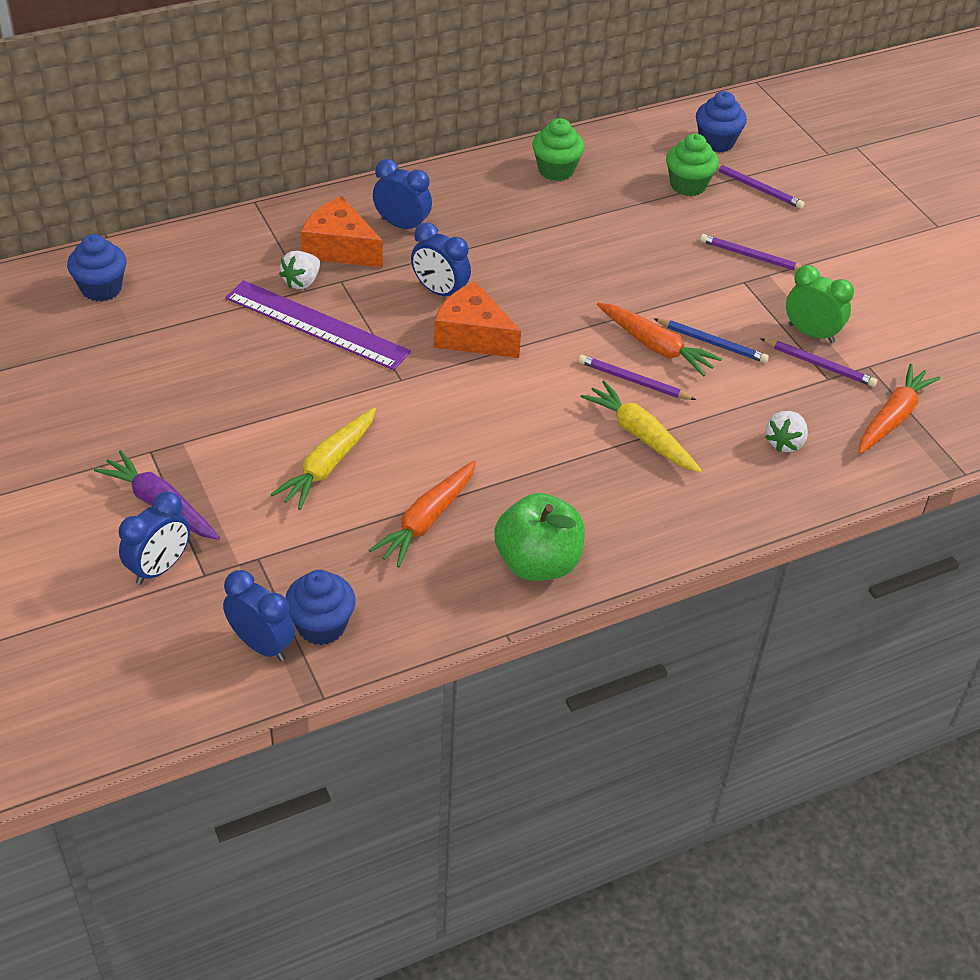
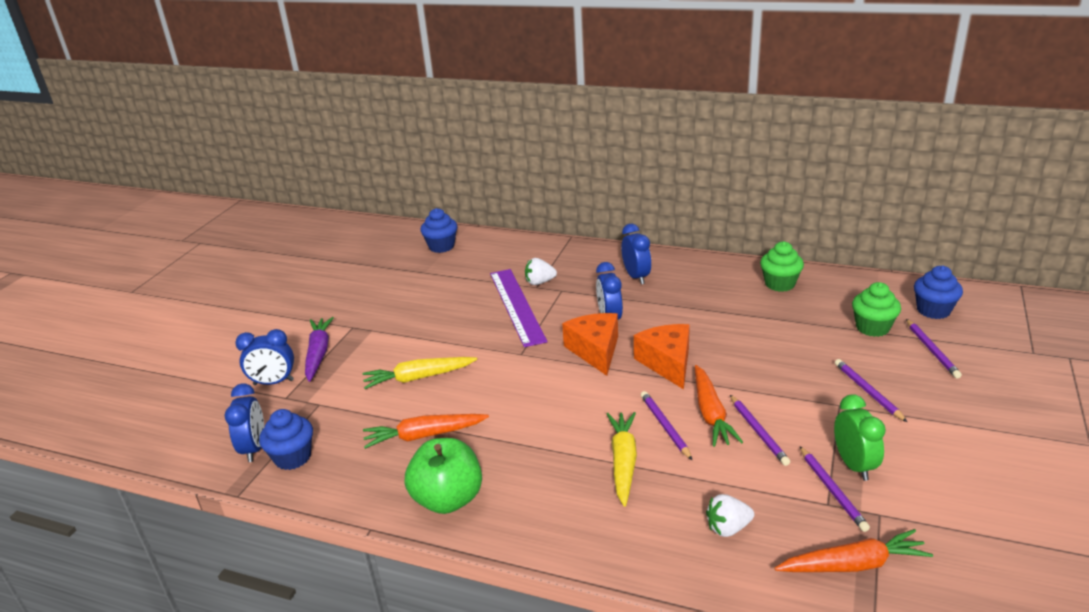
camera: 50 degrees right, 15 degrees down
(339, 248) = (584, 274): orange cheese -> orange cheese (667, 363)
(712, 343) = (758, 432): blue pencil -> purple pencil

